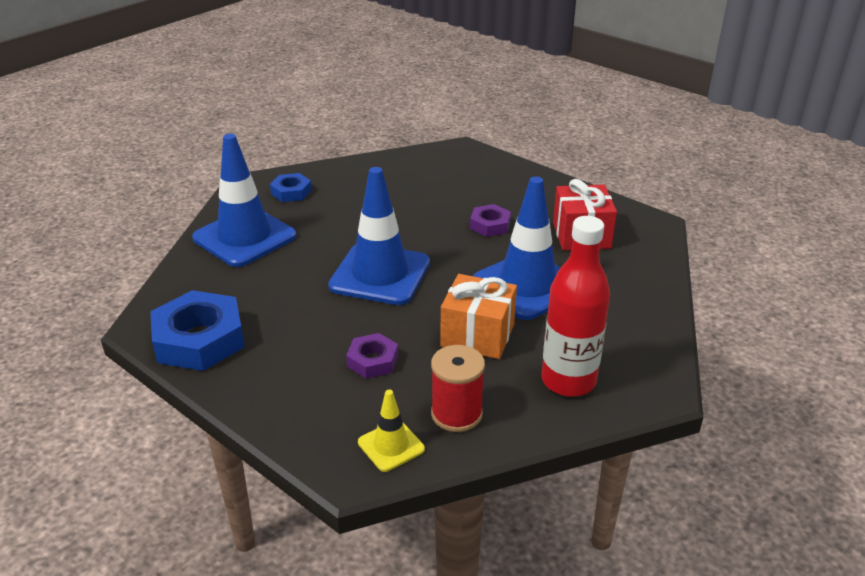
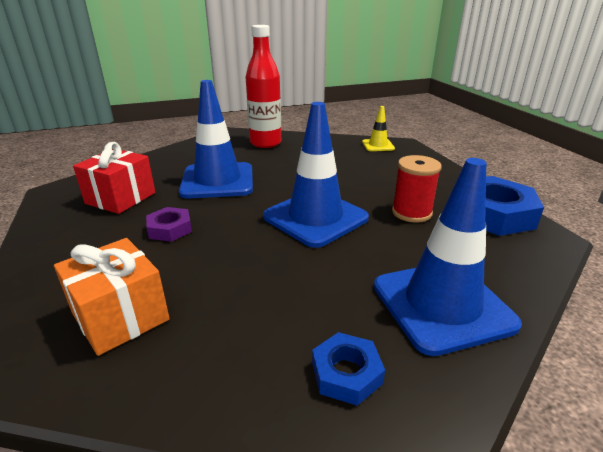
camera: 150 degrees left, 5 degrees down
(373, 360) = (364, 173): purple nut -> none
(456, 414) = (335, 146): red spool -> red spool (411, 212)
(477, 335) = (287, 167): orange gift -> orange gift (120, 316)

